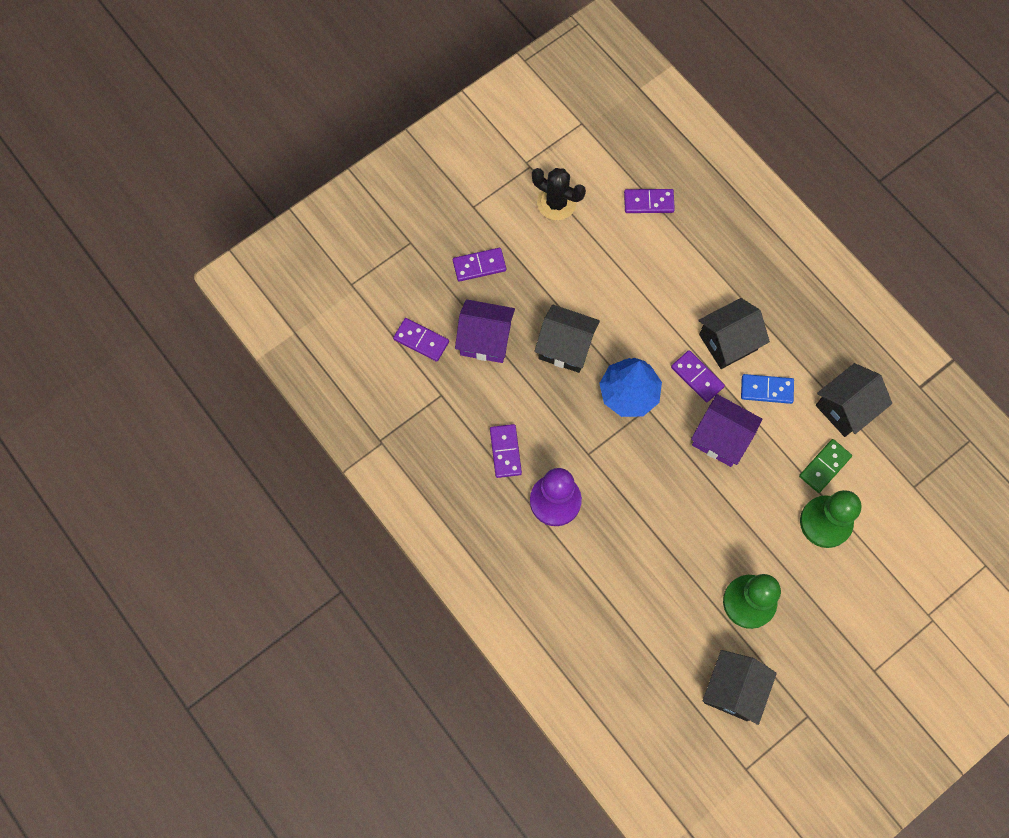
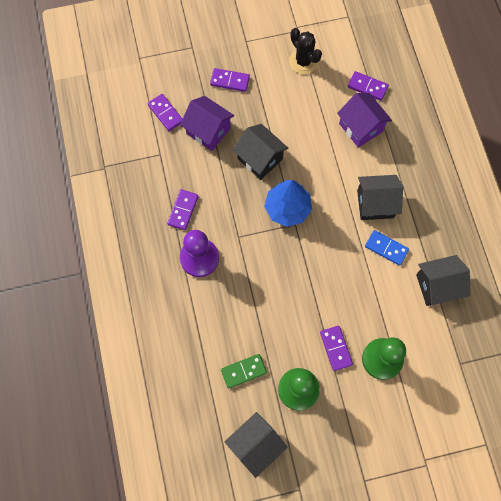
camera: 25 degrees right, 0 degrees up
(697, 377) = (341, 218): purple domino -> purple domino (336, 348)
(721, 438) = (336, 267): purple house -> purple house (361, 127)
(824, 466) = (401, 320): green domino -> green domino (243, 371)

